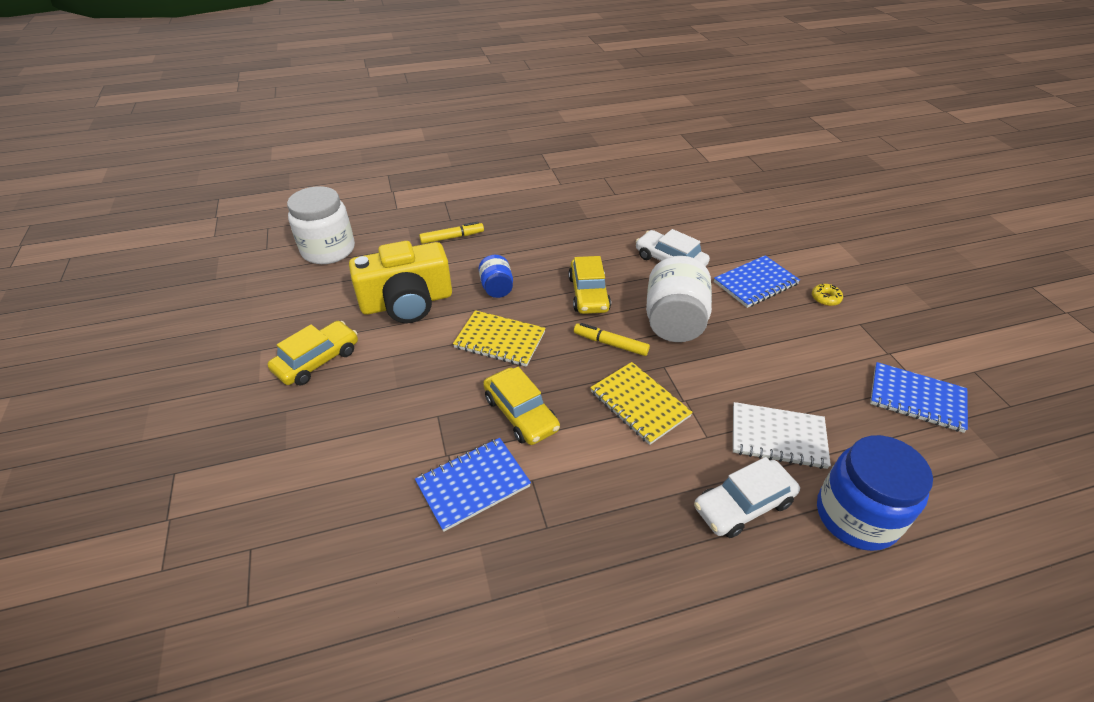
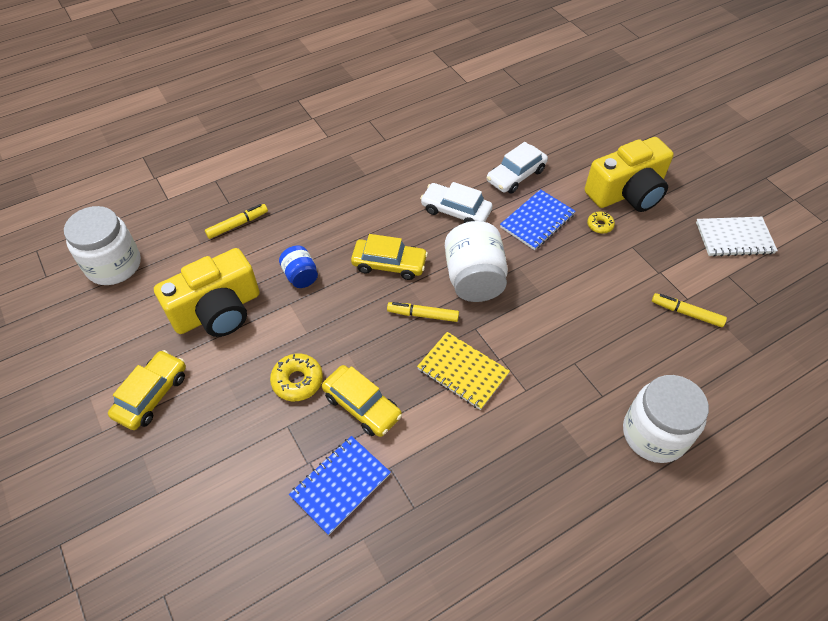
camera: 15 degrees left, 10 degrees up
(462, 377) = (297, 381): none -> yellow donut
(500, 340) = (320, 333): yellow notebook -> none
(588, 294) = (389, 264): yellow car -> yellow car turned 60 degrees counterclockwise
(743, 505) = (567, 446): white car -> white car (516, 175)
(778, 437) = (583, 376): white notebook -> white notebook (734, 238)
(856, 516) = (654, 434): blue jar -> white jar
(862, 274) = (627, 192): none -> yellow camera
(916, 398) = (686, 313): blue notebook -> yellow marker

